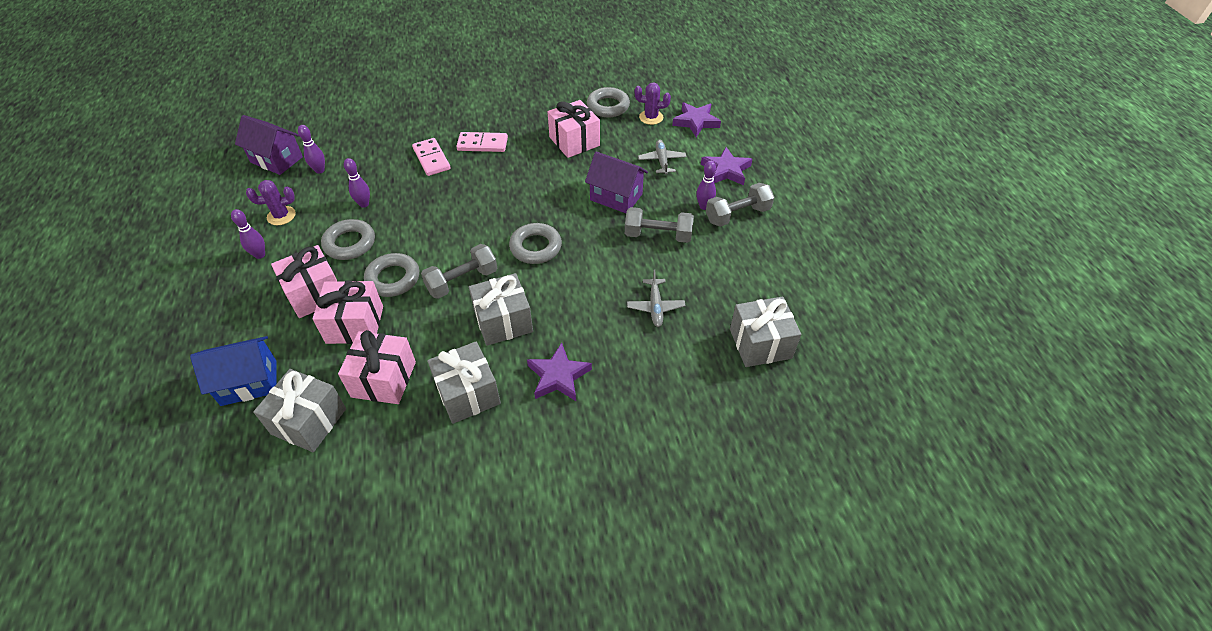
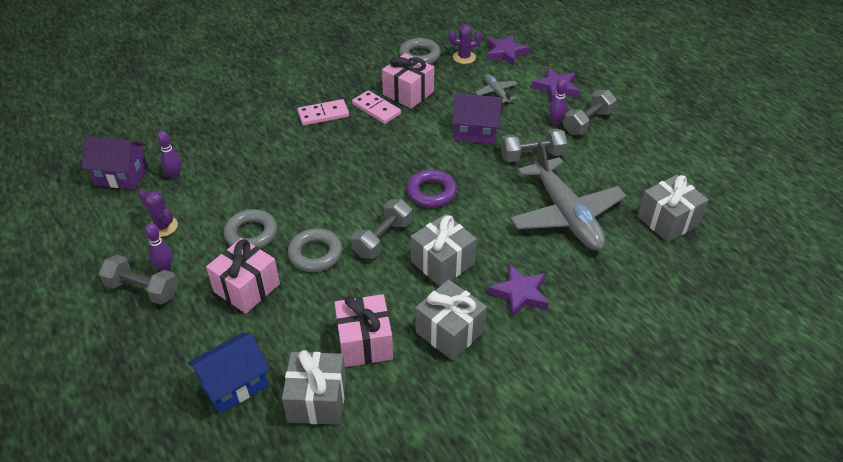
camera: 20 degrees left, 5 degrees down
(230, 269) = (142, 289): none -> grey dumbbell
(281, 216) = (163, 226): purple cactus -> purple cactus turned 75 degrees clockwise
(355, 324) = (305, 304): pink gift -> none
(364, 204) = (241, 195): purple bowling pin -> none
(431, 159) = (282, 138): pink domino -> pink domino (376, 109)
(536, 247) = (431, 192): grey ring -> purple ring
(655, 307) = (566, 214): grey plane -> grey plane, size x2.27

